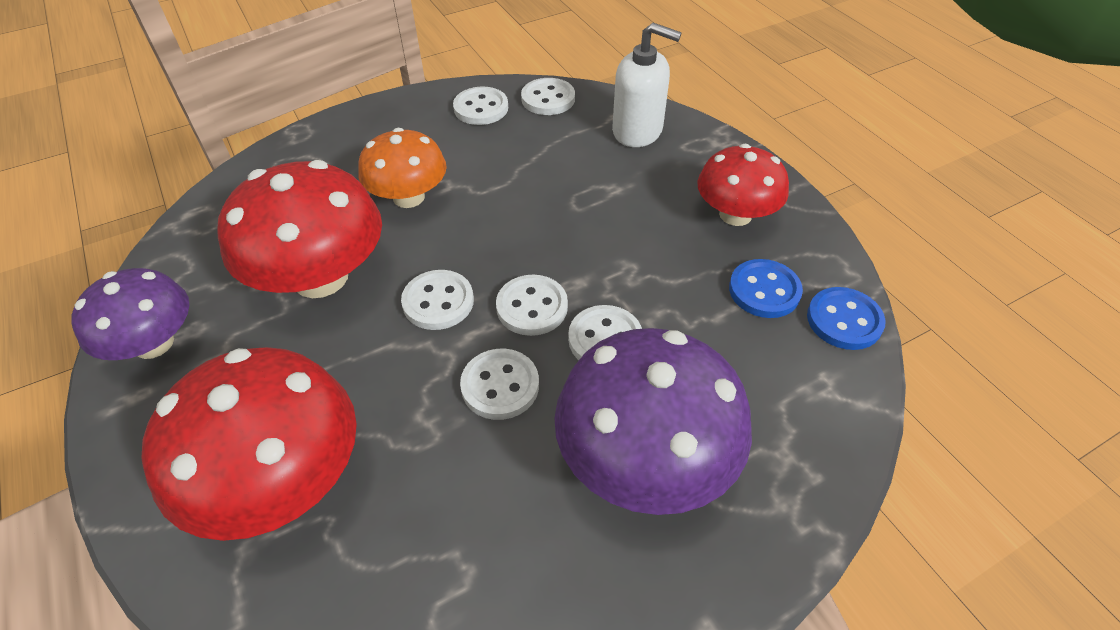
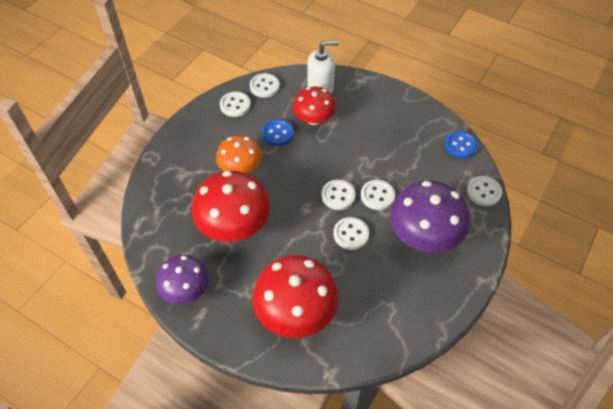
camera: 30 degrees left, 5 degrees up
(438, 302) = (297, 212): white button -> white button (483, 192)
(735, 214) = (391, 115): red mushroom -> red mushroom (314, 119)
(764, 290) = (424, 146): blue button -> blue button (277, 133)

